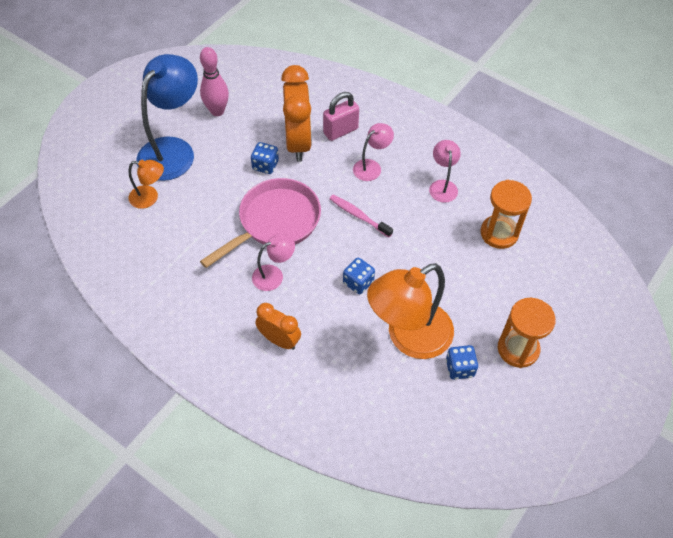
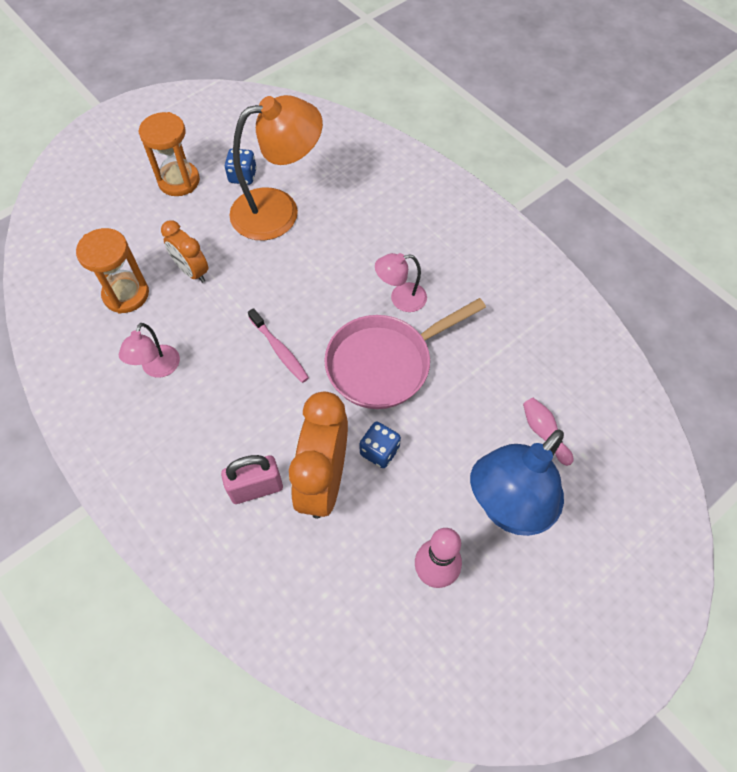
camera: 165 degrees left, 5 degrees up
(149, 198) = (544, 433): orange lamp -> pink bowling pin
(279, 340) = (409, 232): orange clock -> orange clock (192, 271)
(358, 282) = (309, 272): blue dice -> none
(371, 167) = (236, 417): pink lamp -> none

